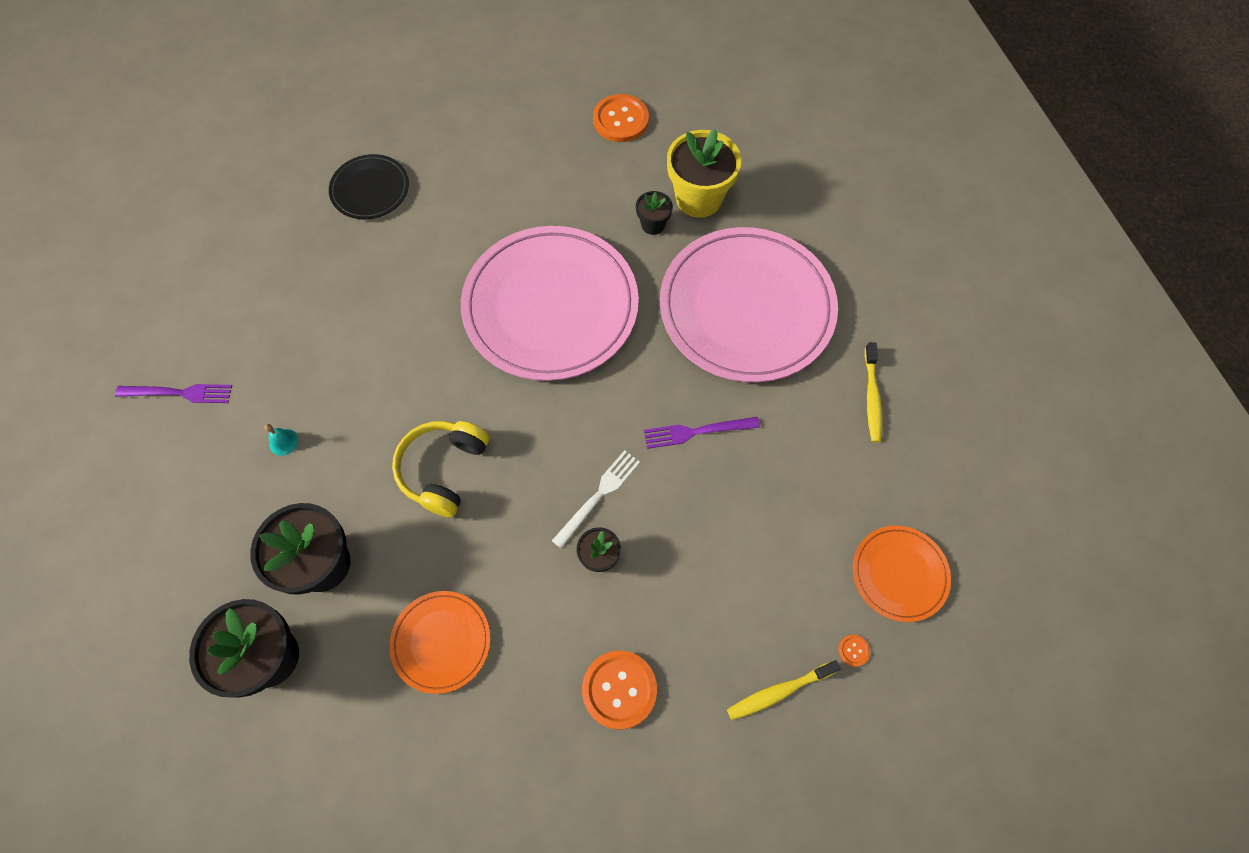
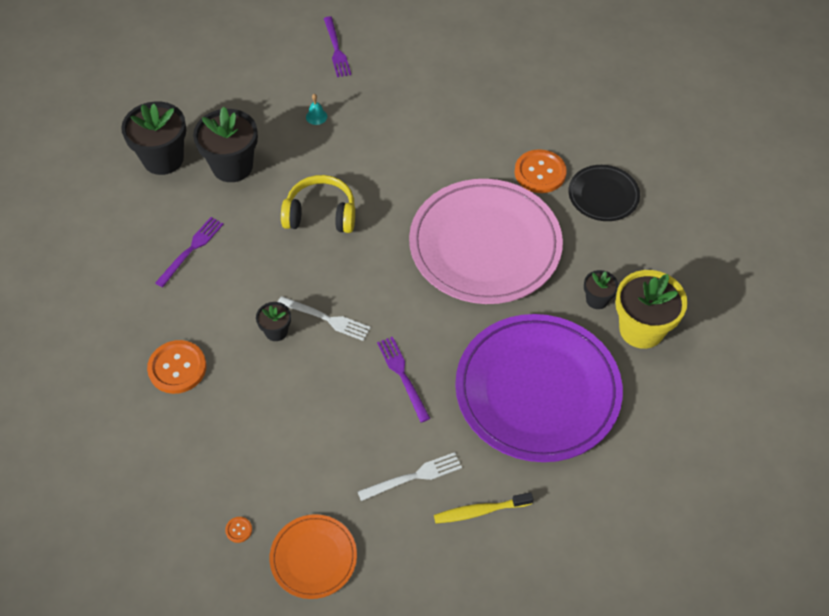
camera: 75 degrees right, 10 degrees down
(370, 190) = (548, 99): black plate -> black plate (603, 195)
(441, 642) = (191, 250): orange plate -> purple fork
(620, 120) = (702, 249): orange button -> orange button (540, 172)
(746, 308) = (537, 390): pink plate -> purple plate
(779, 692) = (195, 478): yellow toothbrush -> none
(822, 450) = (413, 477): none -> white fork

